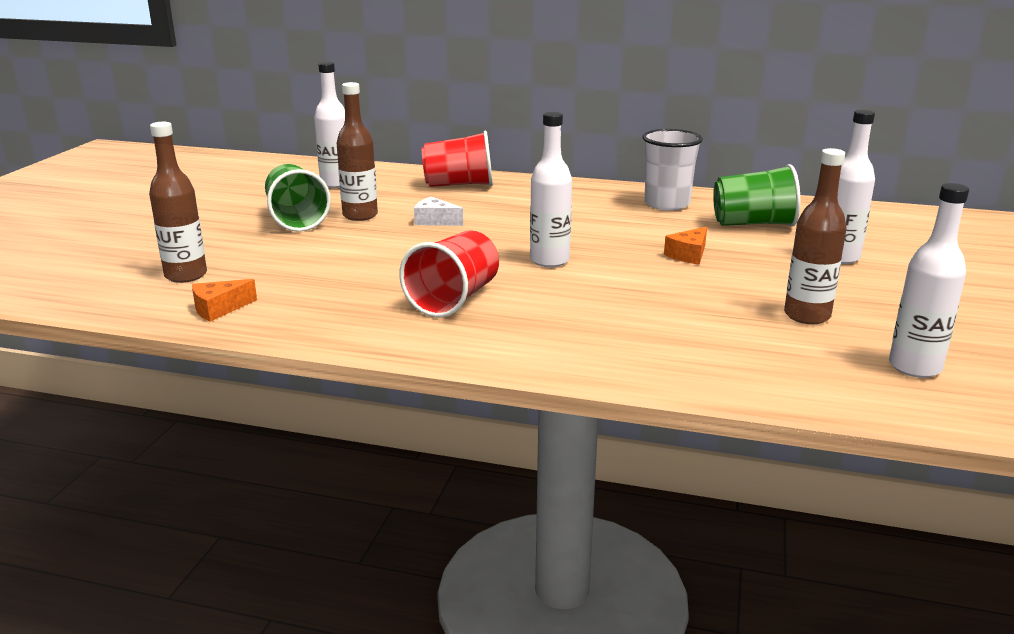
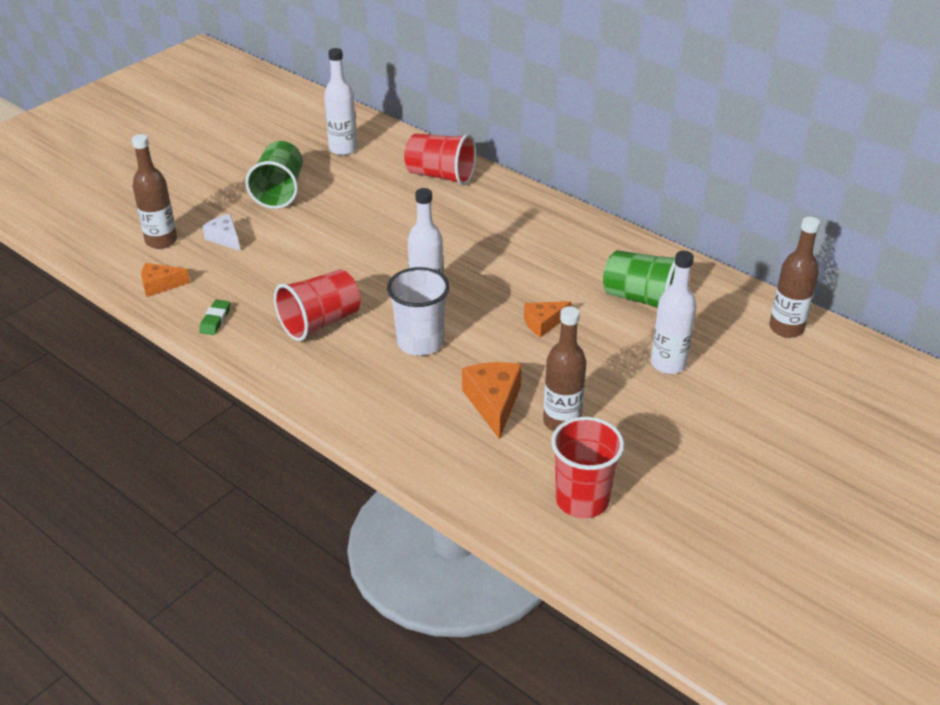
camera: 25 degrees right, 15 degrees up
(322, 322) = (215, 320): none -> green eraser
(360, 215) = (329, 199): brown bottle -> brown bottle (786, 328)
(435, 221) = (381, 222): white cheese -> white cheese (225, 238)
(667, 204) = (594, 250): white cup -> white cup (420, 342)
(721, 318) = (493, 403): none -> orange cheese
(914, 367) = (582, 500): white bottle -> red cup

